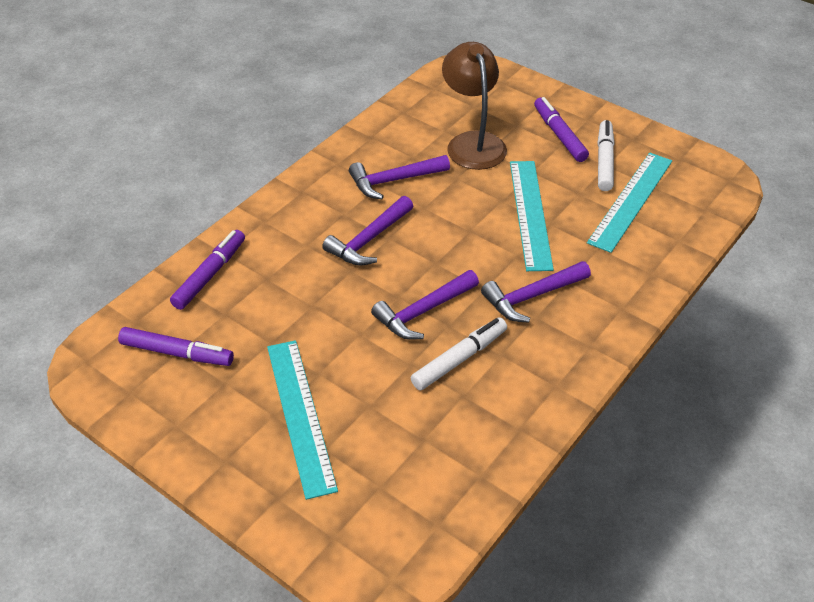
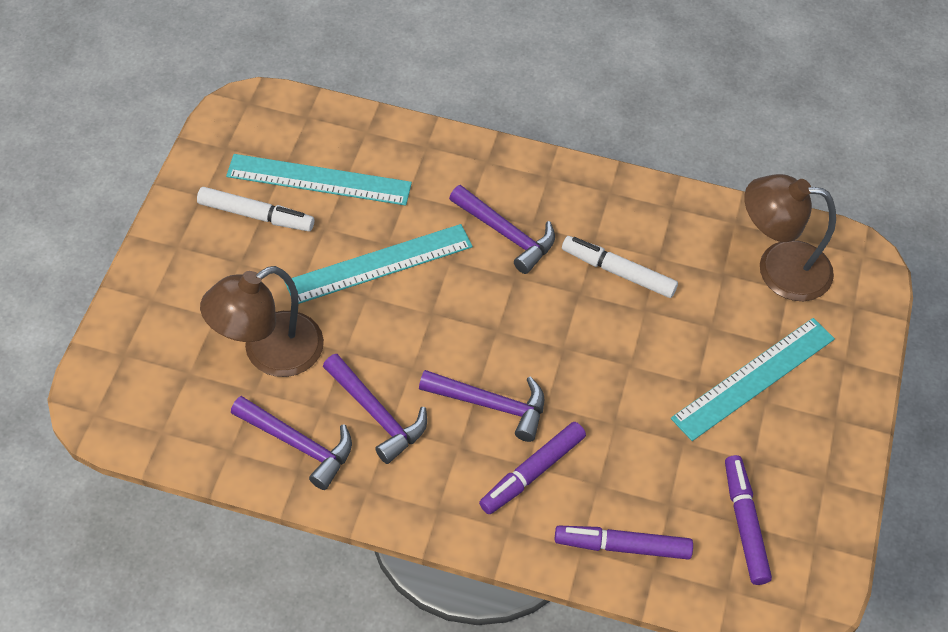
camera: 115 degrees left, 10 degrees up
(409, 489) = (778, 268): none -> brown lamp
(423, 311) = (572, 320): purple hammer -> purple hammer (298, 445)
(559, 135) = (221, 268): purple marker -> purple marker (532, 473)
(604, 161) = (256, 215): white marker -> white marker turned 150 degrees counterclockwise

